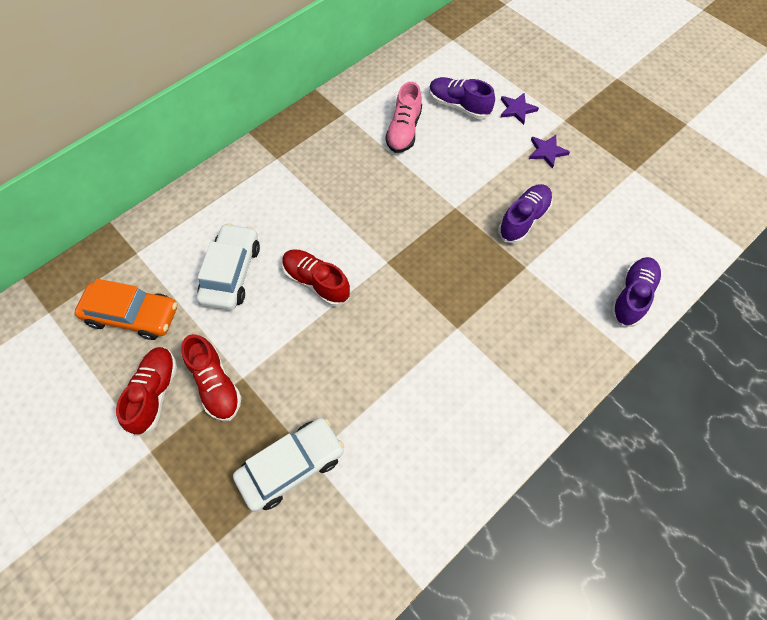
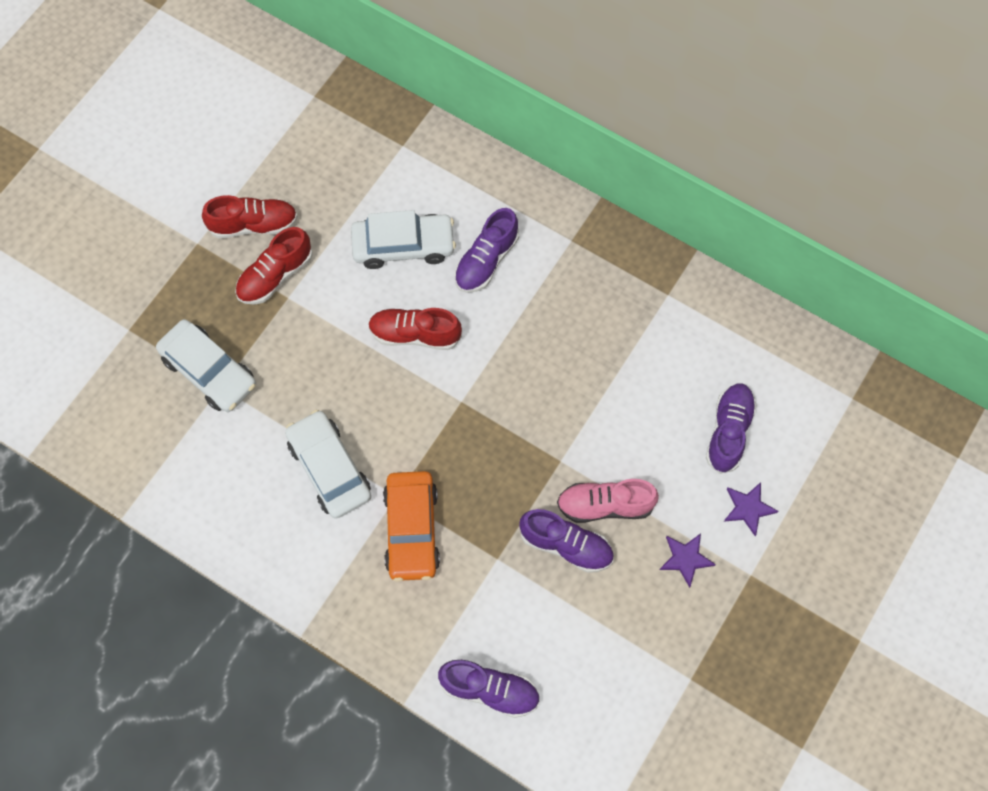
camera: 75 degrees right, 5 degrees up
(132, 315) = (330, 171): orange car -> orange car (411, 530)
(270, 217) = (486, 260): none -> purple shoe
(316, 282) = (415, 334): red shoe -> red shoe turned 105 degrees counterclockwise
(404, 130) = (662, 373): pink shoe -> pink shoe (605, 505)
(419, 376) = (329, 469): none -> white car

